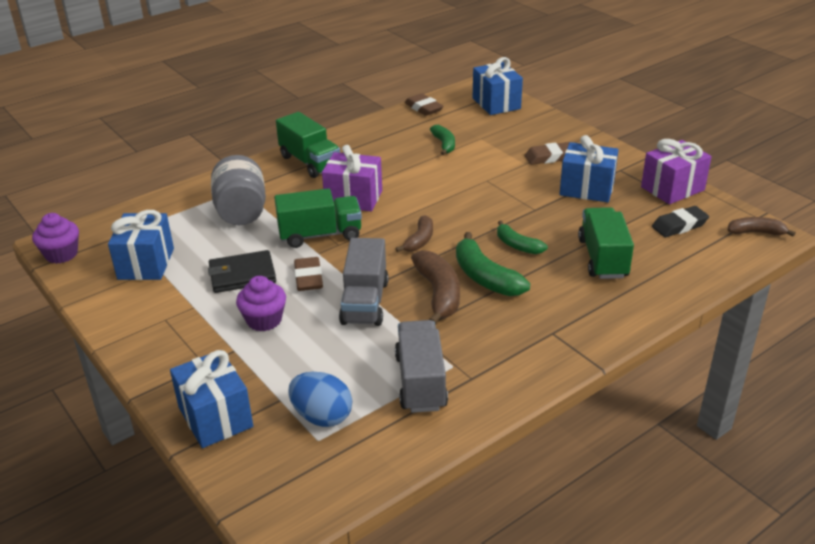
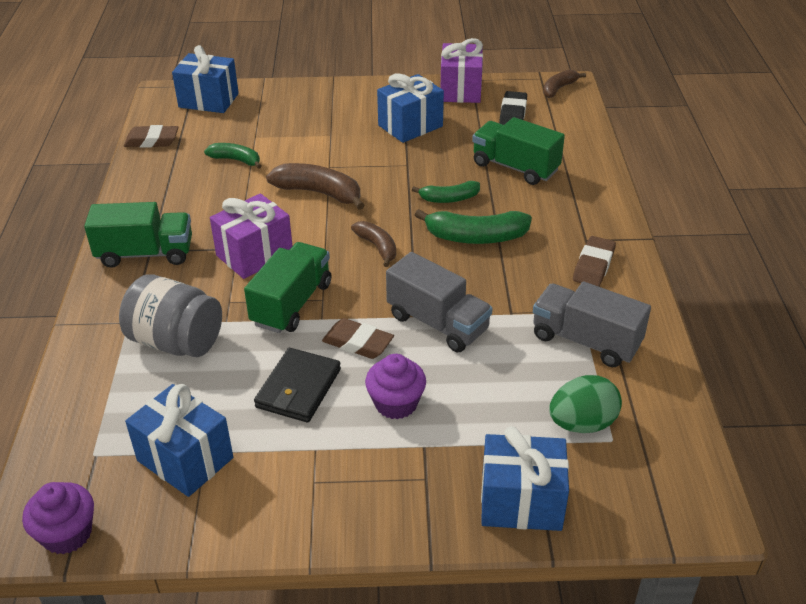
camera: 55 degrees left, 5 degrees up
(322, 416) = (582, 424): blue egg -> green egg
(439, 294) = (472, 273): brown banana -> brown banana (319, 193)
(549, 157) = (338, 119): brown eraser -> brown eraser (593, 266)

